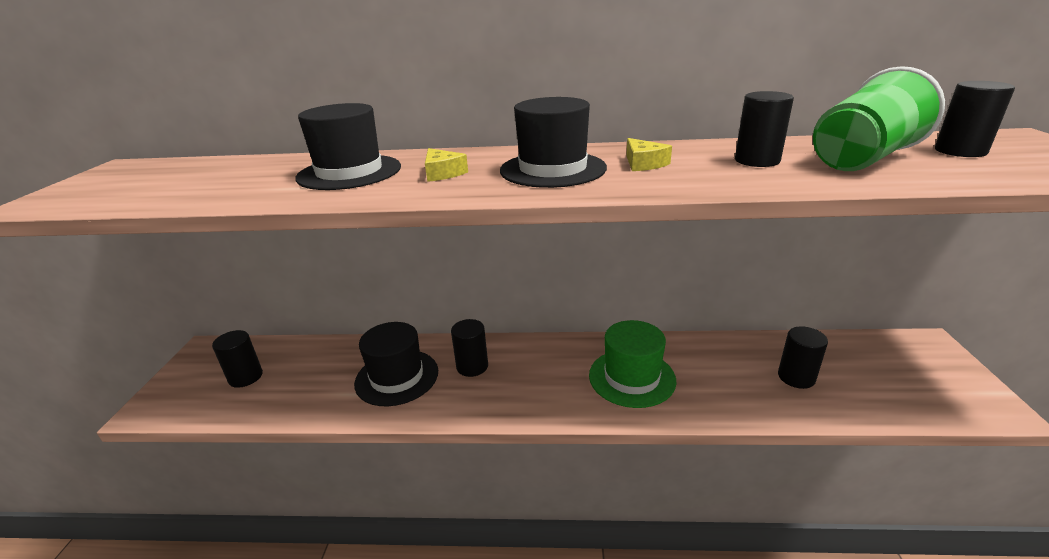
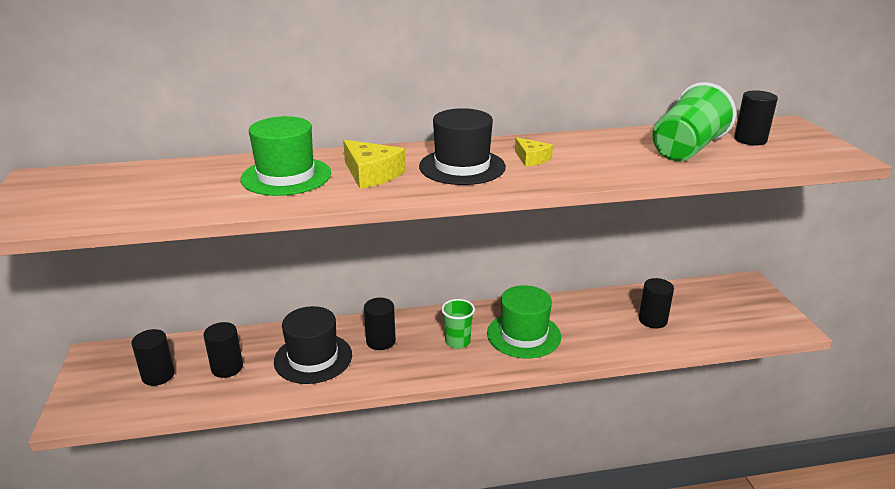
camera: 15 degrees left, 0 degrees up
(349, 172) = (286, 176): black hat -> green hat
(442, 173) = (371, 174): yellow cheese -> yellow cheese, size x1.60
(554, 377) = (457, 342): none -> green cup
(757, 160) = (614, 153): black cylinder -> black cylinder (227, 368)

